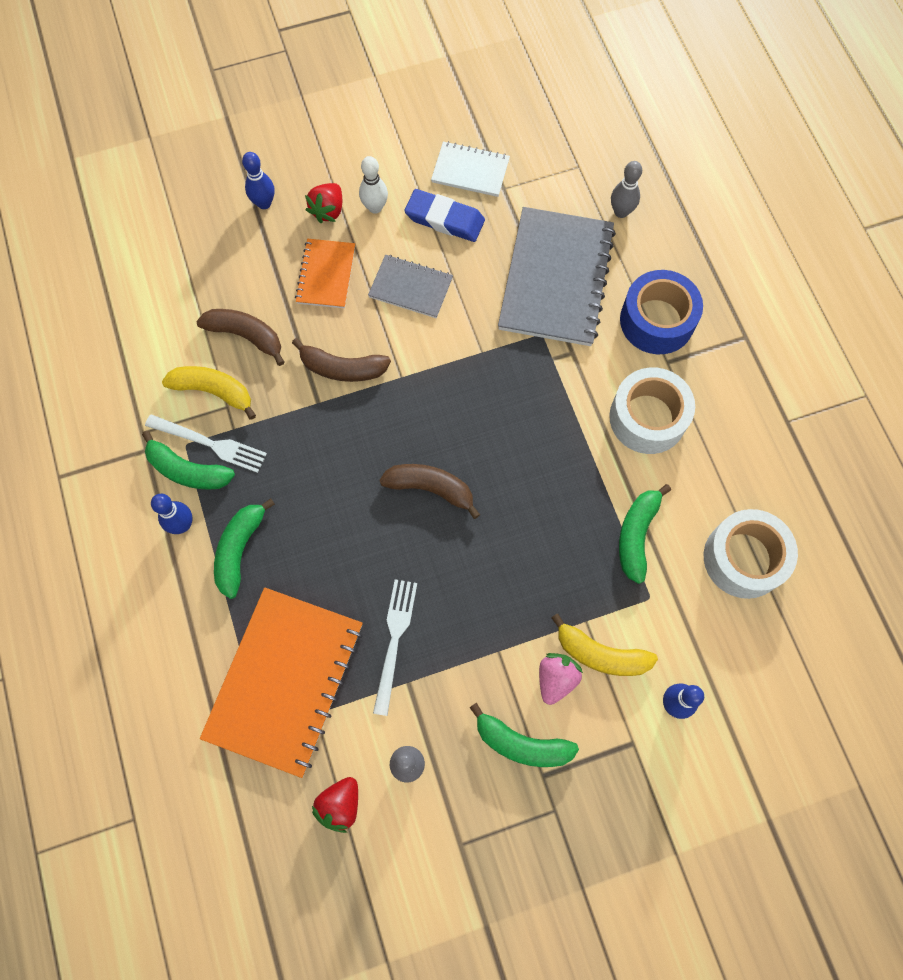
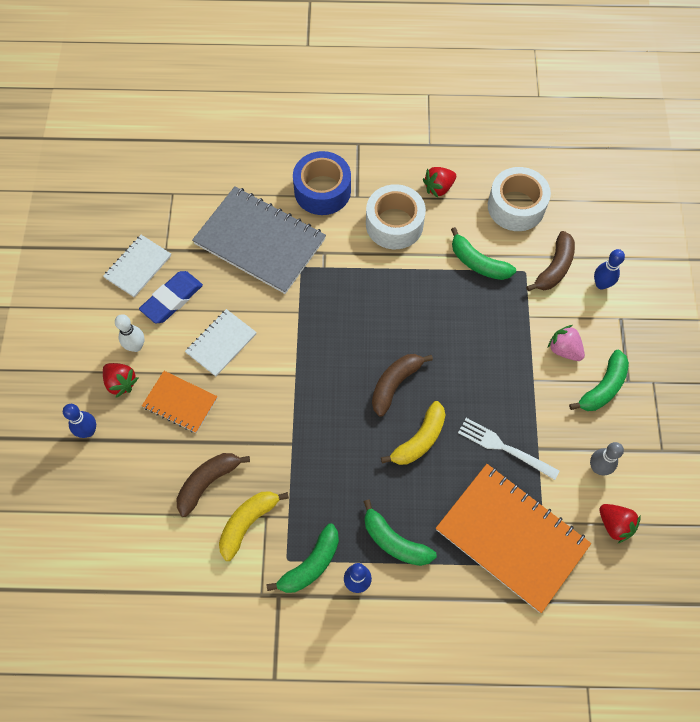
camera: 70 degrees left, 5 degrees down
(211, 444) = (294, 538): white fork -> none
(342, 368) = (269, 416): brown banana -> brown banana (554, 268)
(410, 288) = (221, 343): grey notebook -> white notebook
(600, 654) = (555, 315): yellow banana -> yellow banana (419, 440)
(621, 212) = (224, 180): grey bowling pin -> none
(726, 453) = (438, 188): none -> red strawberry

